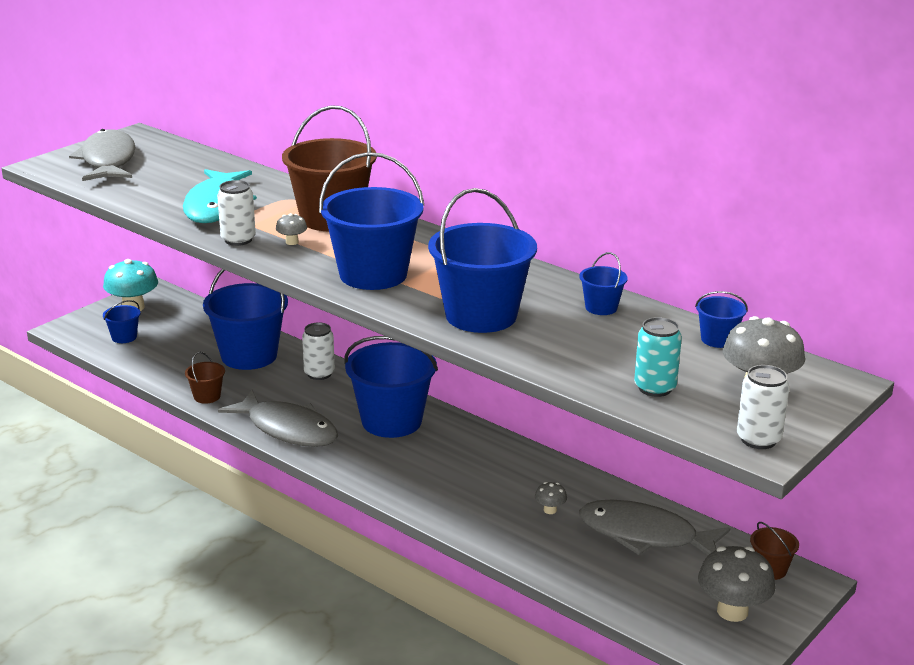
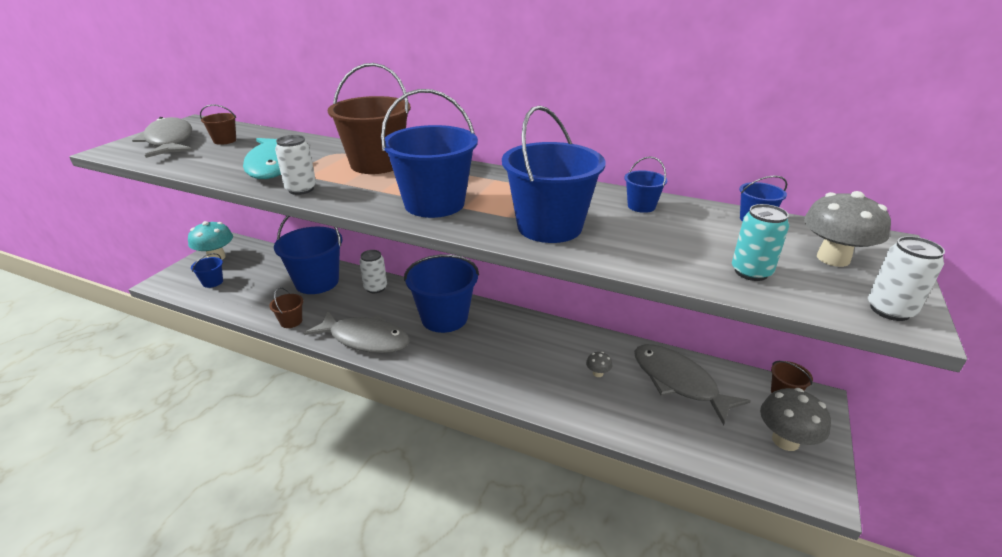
camera: 15 degrees left, 5 degrees up
(169, 166) = (225, 140): none -> brown bucket
(292, 242) = (350, 186): grey mushroom -> none
(644, 535) = (678, 382): grey fish -> grey fish turned 45 degrees clockwise

